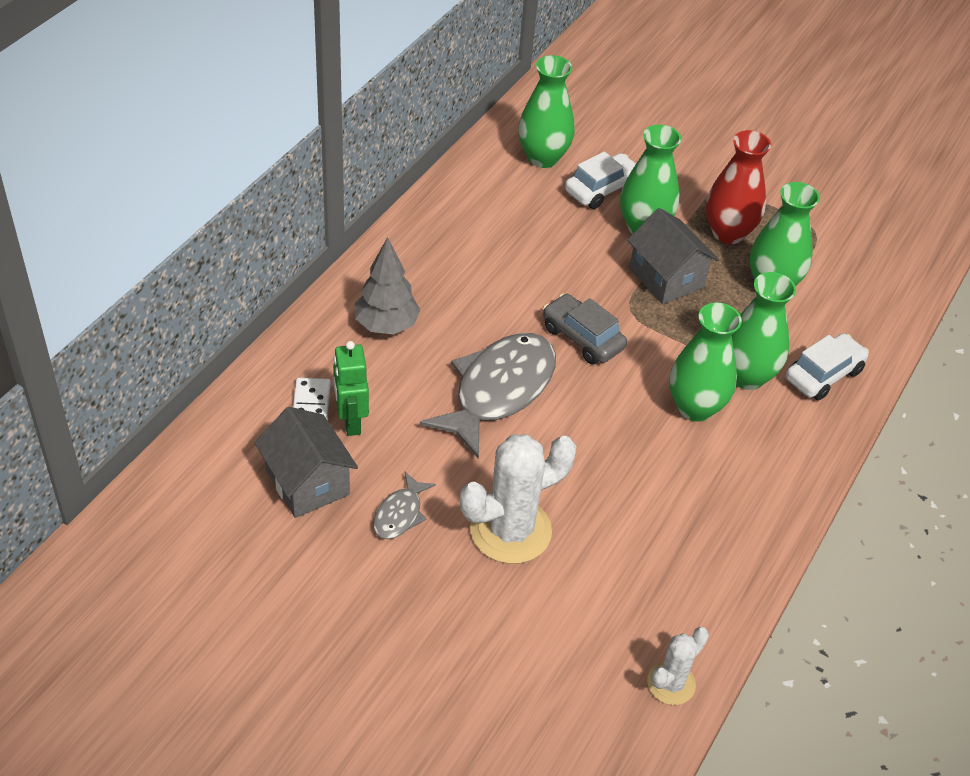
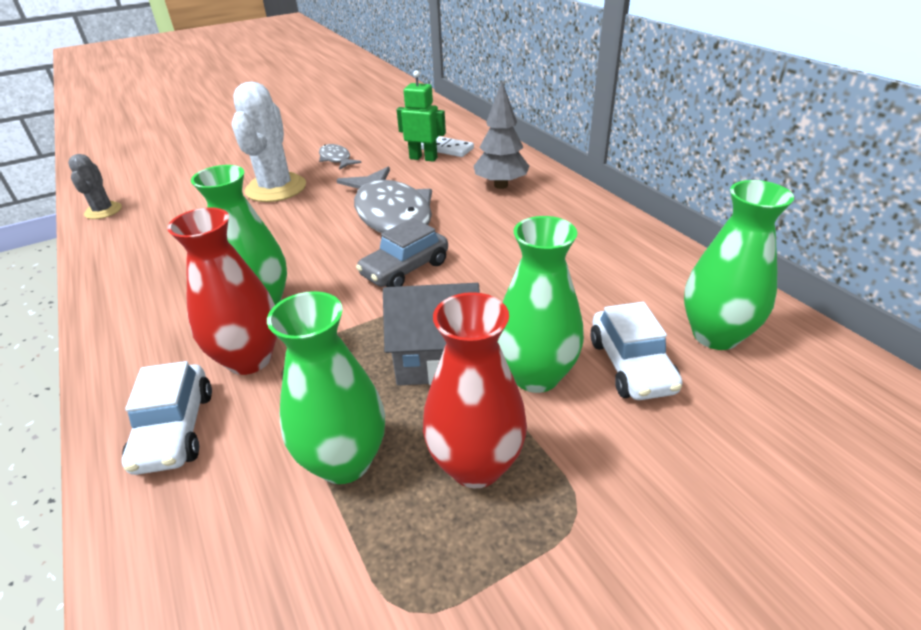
camera: 125 degrees right, 10 degrees down
(307, 482) = (392, 139): grey house -> none
(582, 338) = (405, 269): grey car -> grey car turned 150 degrees clockwise
(671, 683) = (103, 211): white cactus -> grey cactus
(746, 376) = (249, 359): green vase -> red vase

